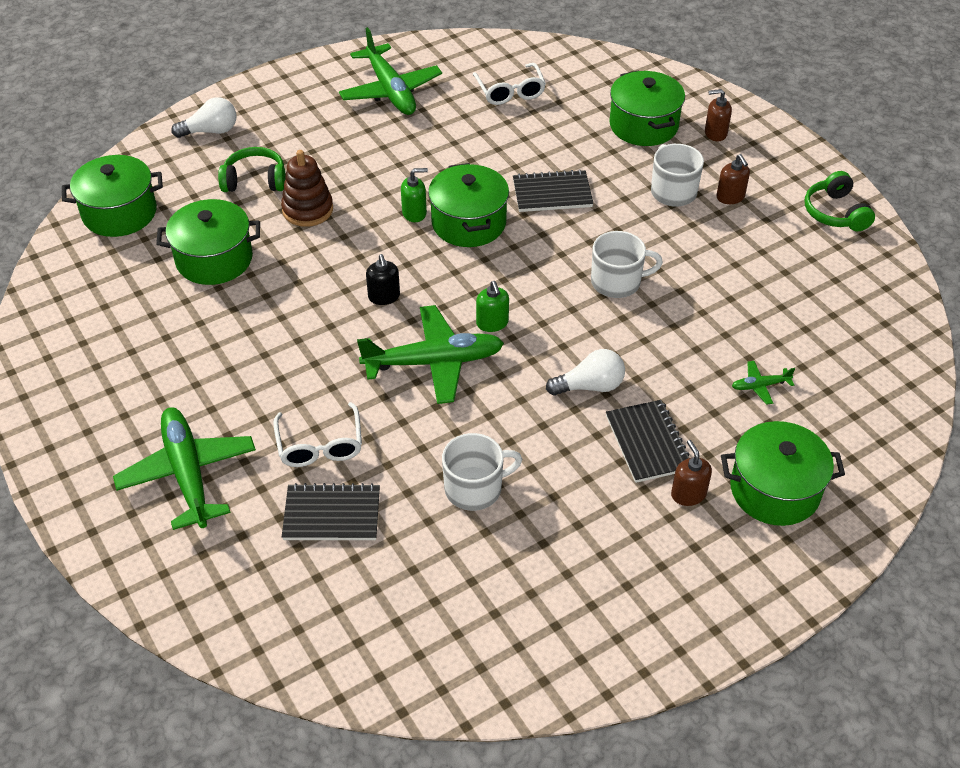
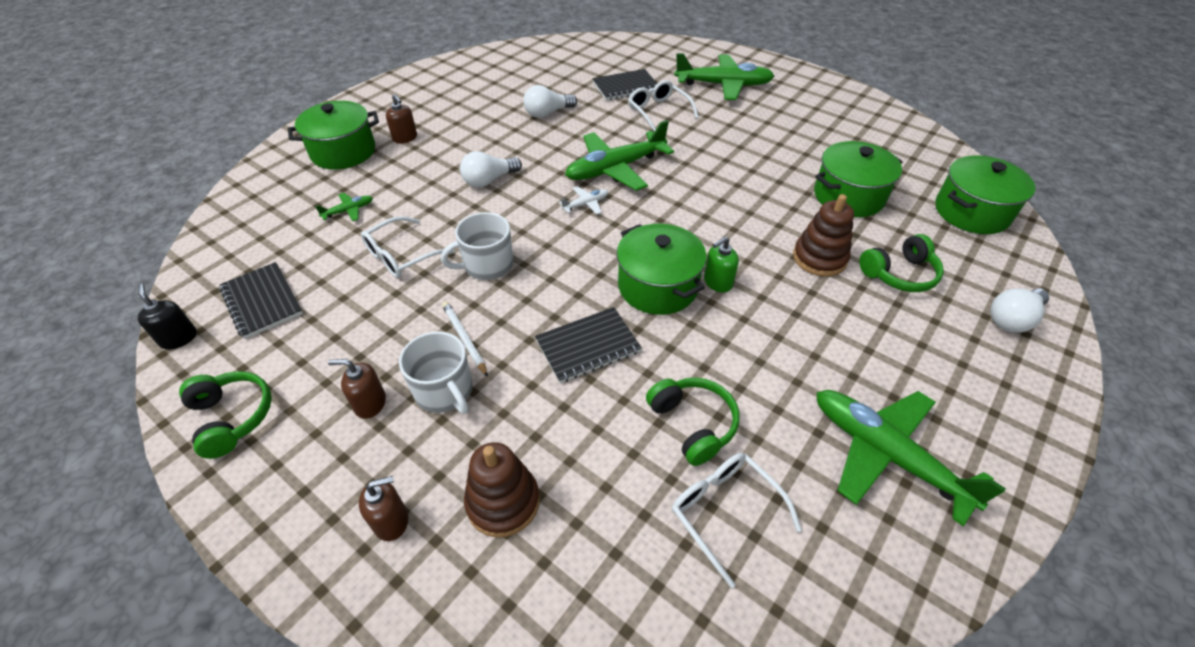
camera: 160 degrees right, 0 degrees up
(188, 474) = (723, 85): green plane -> green plane turned 45 degrees counterclockwise
(384, 296) = (687, 202): black soap dispenser -> black soap dispenser (179, 338)
(475, 488) = (547, 113): white mug -> white light bulb
(492, 323) = (585, 204): green soap dispenser -> white plane
(501, 132) = (693, 424): none -> green headphones
(643, 125) = (503, 502): green pot -> brown stacking toy
(648, 443) = (437, 157): black notebook -> black notebook (262, 301)
(651, 223) = (464, 339): none -> white pencil
(701, 313) = (401, 256): none -> white glasses
(730, 197) = (370, 403): brown soap dispenser -> brown soap dispenser turned 45 degrees counterclockwise

